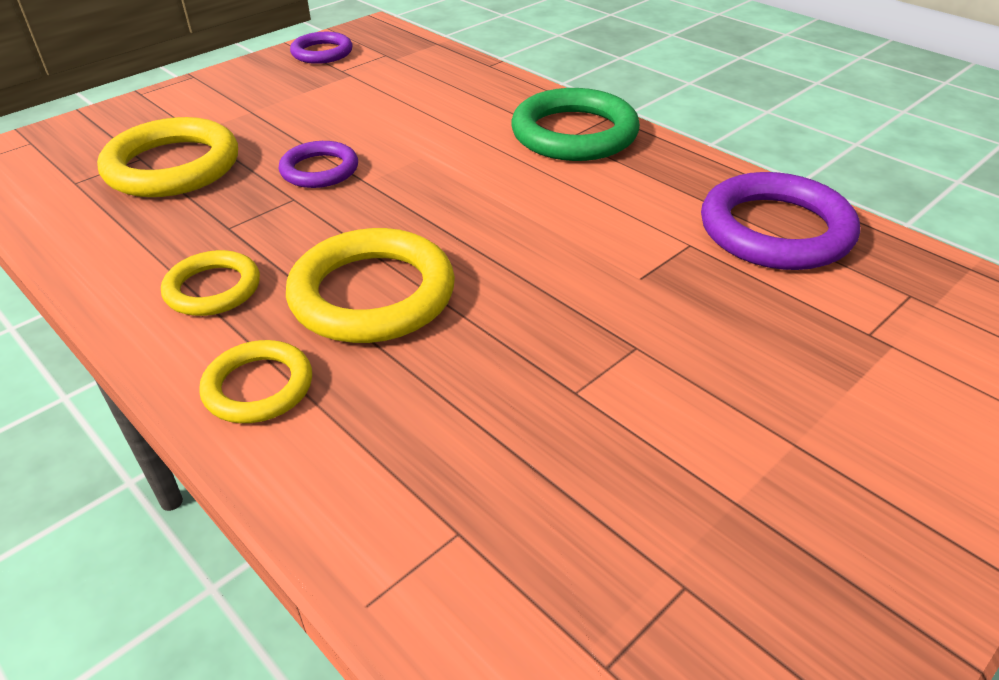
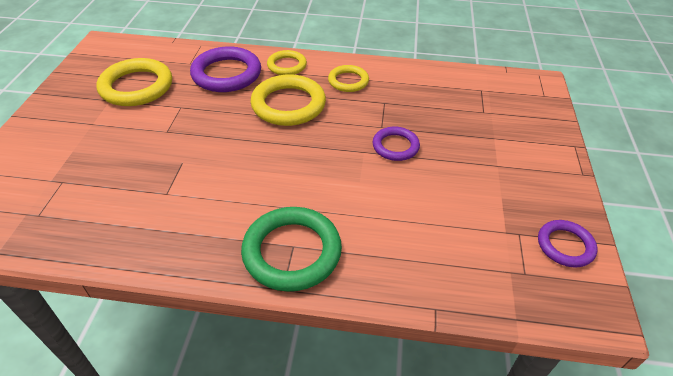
camera: 140 degrees right, 5 degrees up
(172, 166) = (461, 115): yellow ring -> yellow ring (136, 87)
(776, 230) = (120, 226): purple ring -> purple ring (226, 74)

